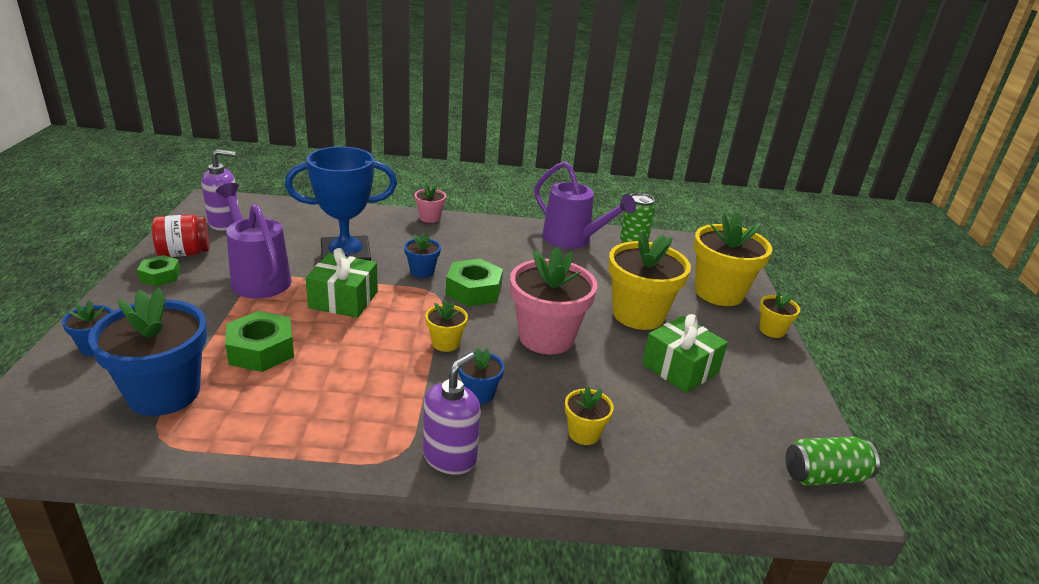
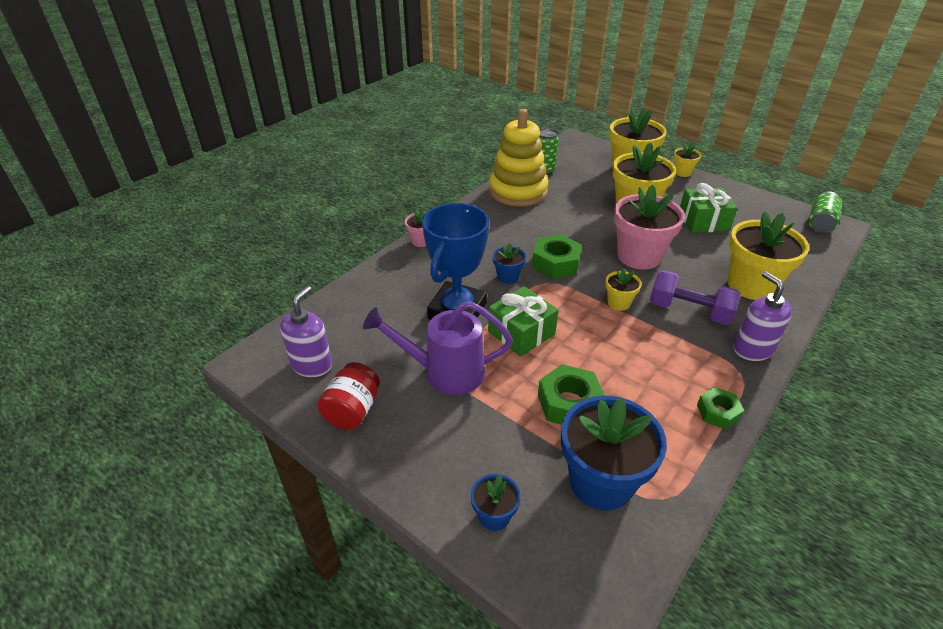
camera: 50 degrees left, 10 degrees up
(160, 276) = (387, 439): green nut -> green nut (718, 412)
(479, 394) = (689, 311): blue flower pot -> purple dumbbell
(573, 240) = (518, 191): purple watering can -> yellow stacking toy
(584, 433) = (751, 285): yellow flower pot -> yellow flower pot, size x2.08

